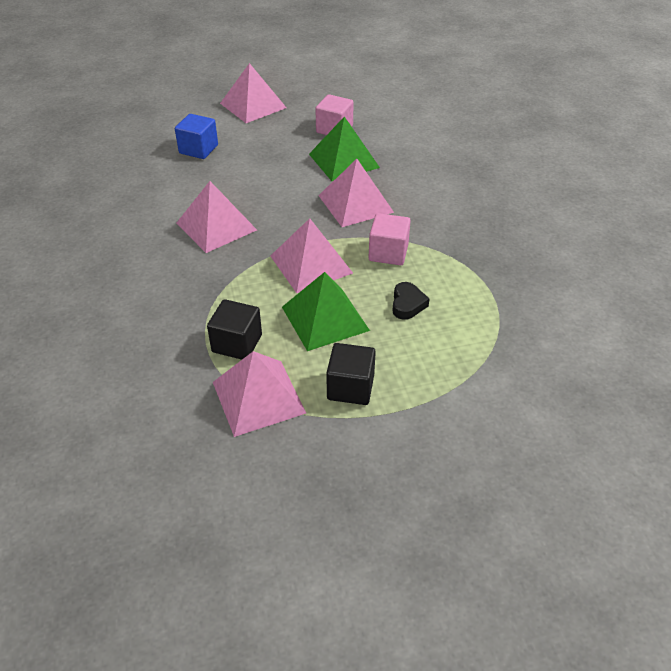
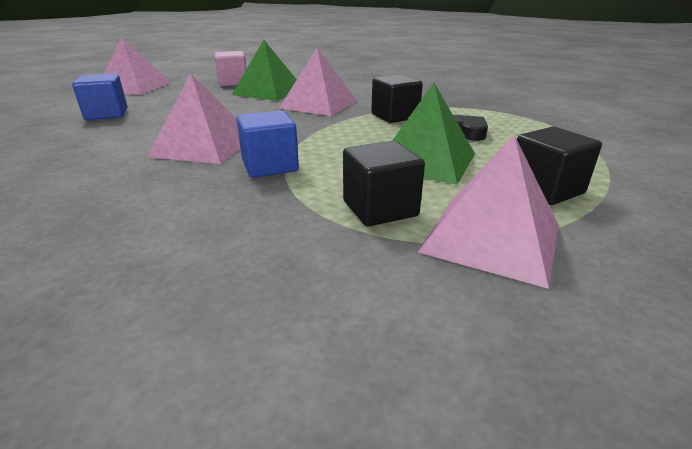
camera: 40 degrees left, 15 degrees down
(228, 270) = (270, 166): none -> blue cube
(311, 264) = (346, 138): pink pyramid -> none
(388, 253) = (395, 116): pink cube -> black cube

